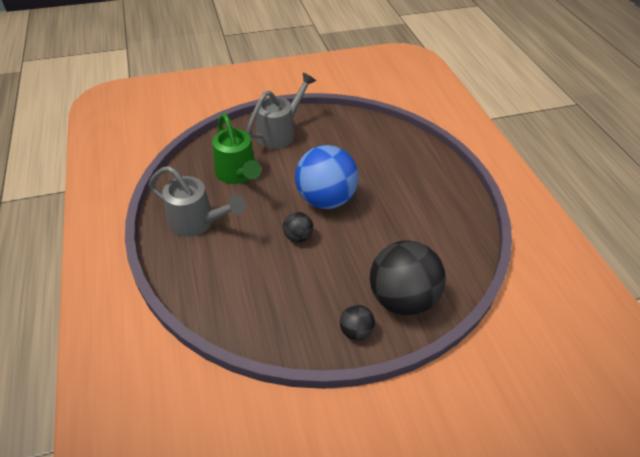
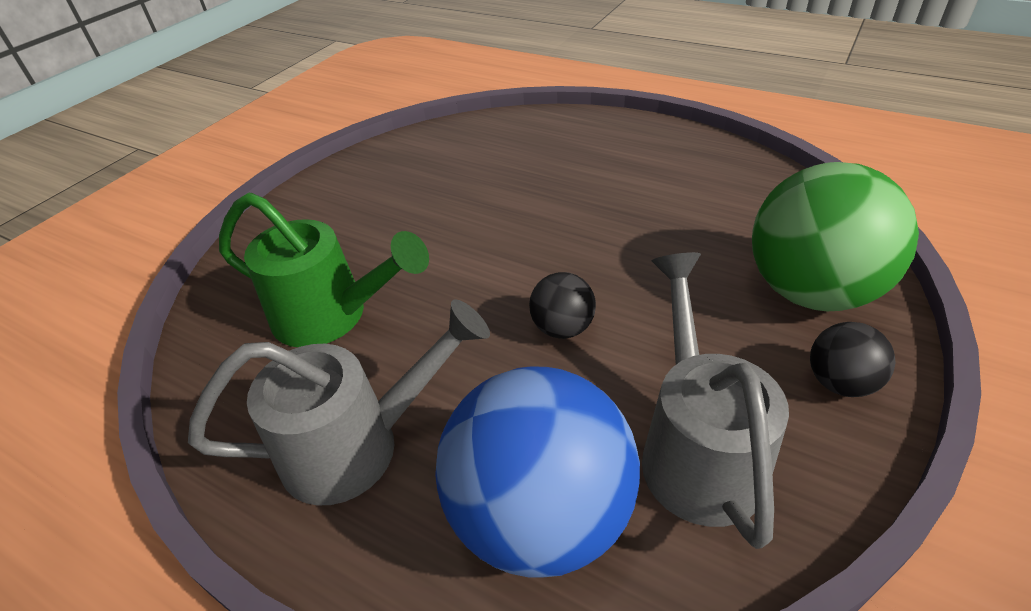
camera: 40 degrees left, 5 degrees down
(280, 133) = (325, 218): grey watering can -> grey watering can (697, 450)
(325, 199) = (523, 252): blue ball -> blue ball (540, 516)
(402, 298) = (811, 291): black ball -> green ball

